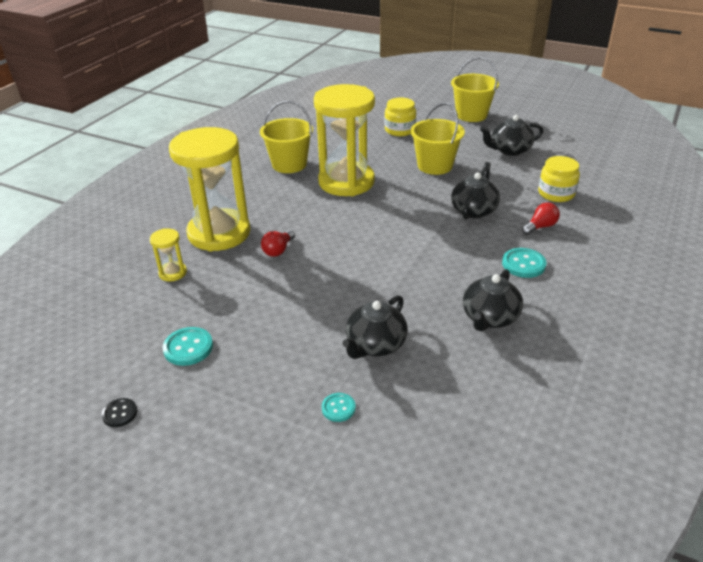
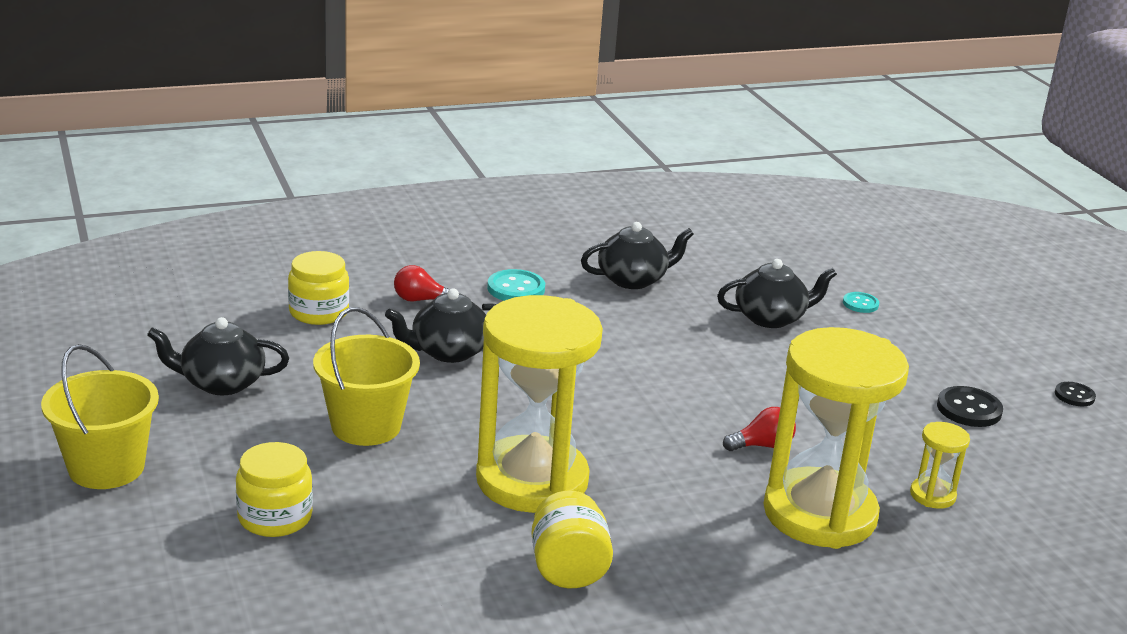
camera: 140 degrees left, 10 degrees down
(188, 348) = (969, 409): turquoise button -> black button
(289, 164) = (568, 569): yellow bucket -> yellow jar
(509, 150) = (221, 383): black teapot -> black teapot turned 150 degrees clockwise

